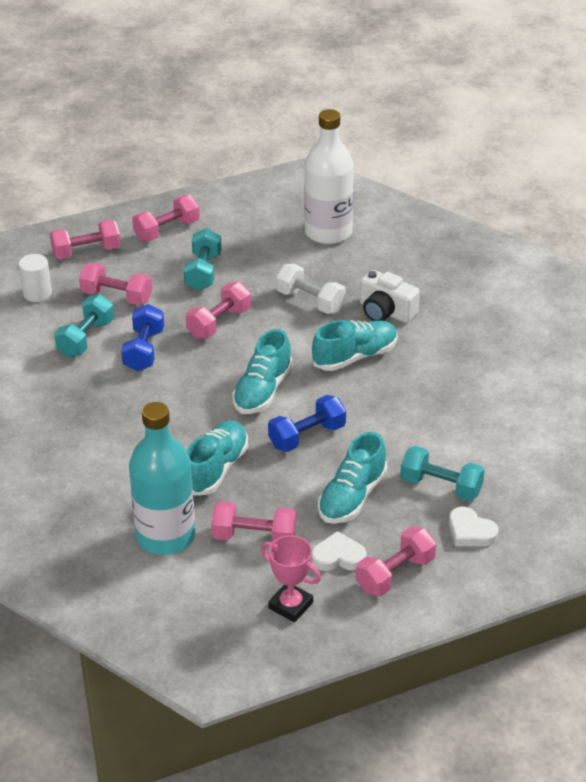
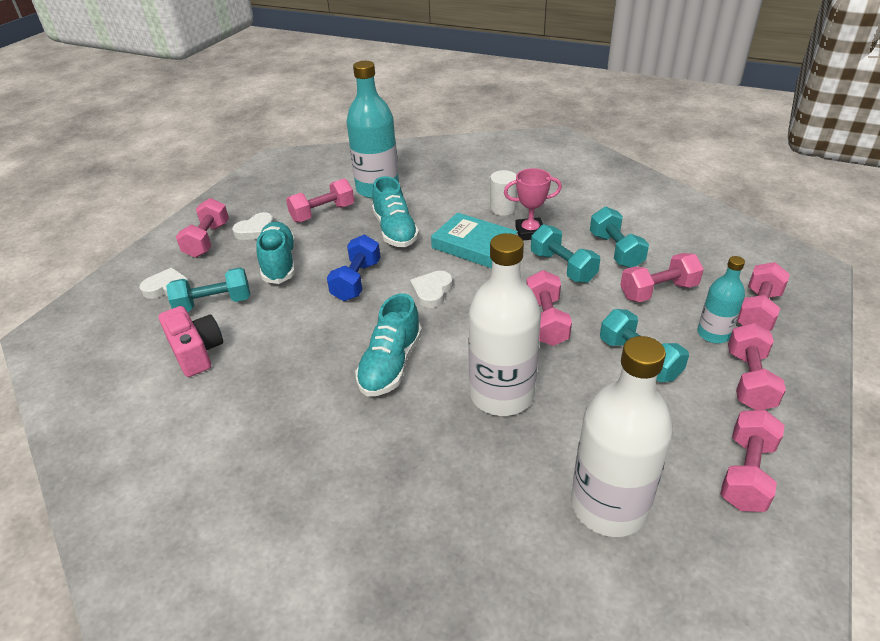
camera: 140 degrees right, 0 degrees up
(37, 293) = (712, 257): white cylinder -> white cylinder (503, 209)
(137, 258) = (713, 334): none -> turquoise bottle
(144, 350) = (562, 267): blue dumbbell -> turquoise dumbbell
(176, 410) = (474, 245): none -> turquoise book
(245, 207) = (746, 473): none -> pink dumbbell
(262, 391) = (432, 291): turquoise shoe -> white heart
(290, 605) = (263, 198): pink trophy -> pink trophy (530, 232)
(310, 301) = (501, 394): white dumbbell -> white bottle
(386, 312) = (414, 433): white camera -> none
(483, 447) = (196, 352): none -> pink camera

